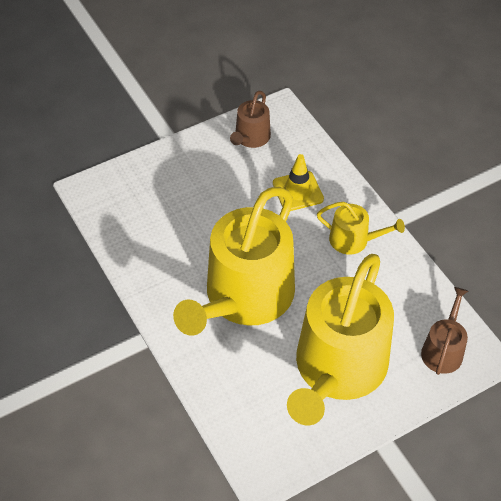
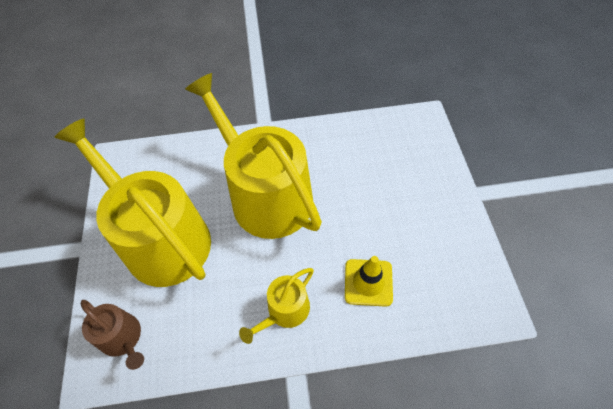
camera: 115 degrees right, 5 degrees up
(251, 138) = (457, 264): brown watering can -> none

